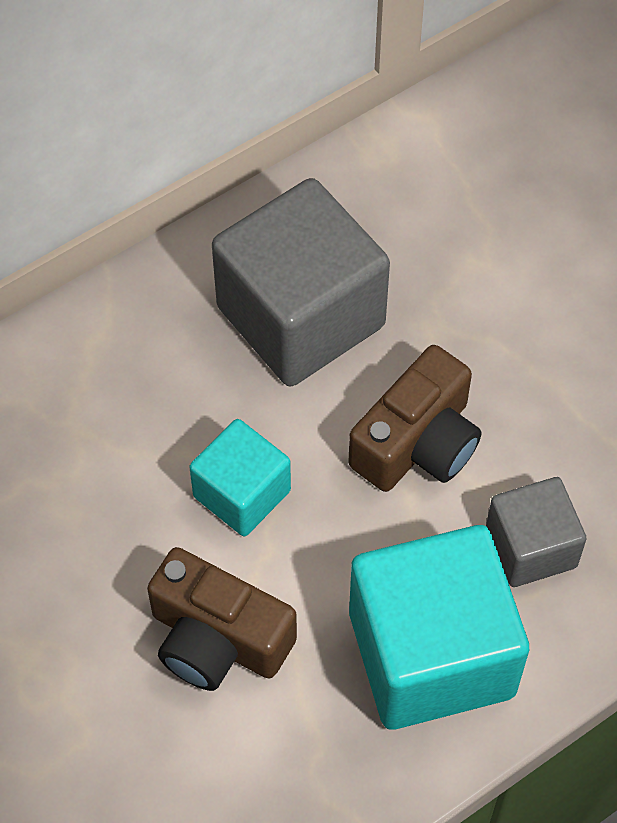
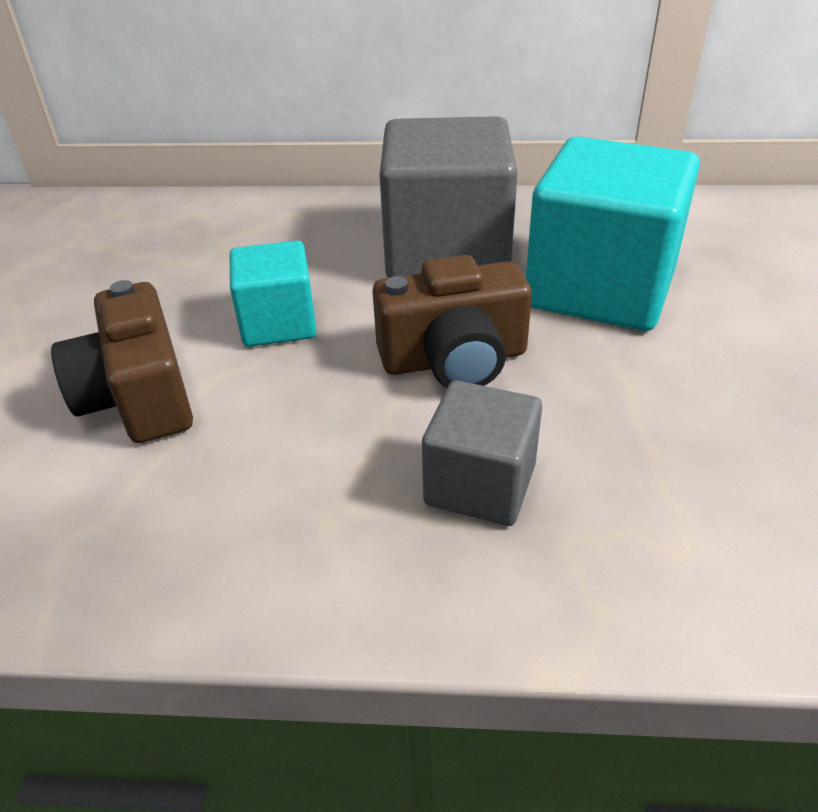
camera: 40 degrees right, 20 degrees down
(431, 654) = (287, 512): turquoise cube -> turquoise cube (600, 288)

